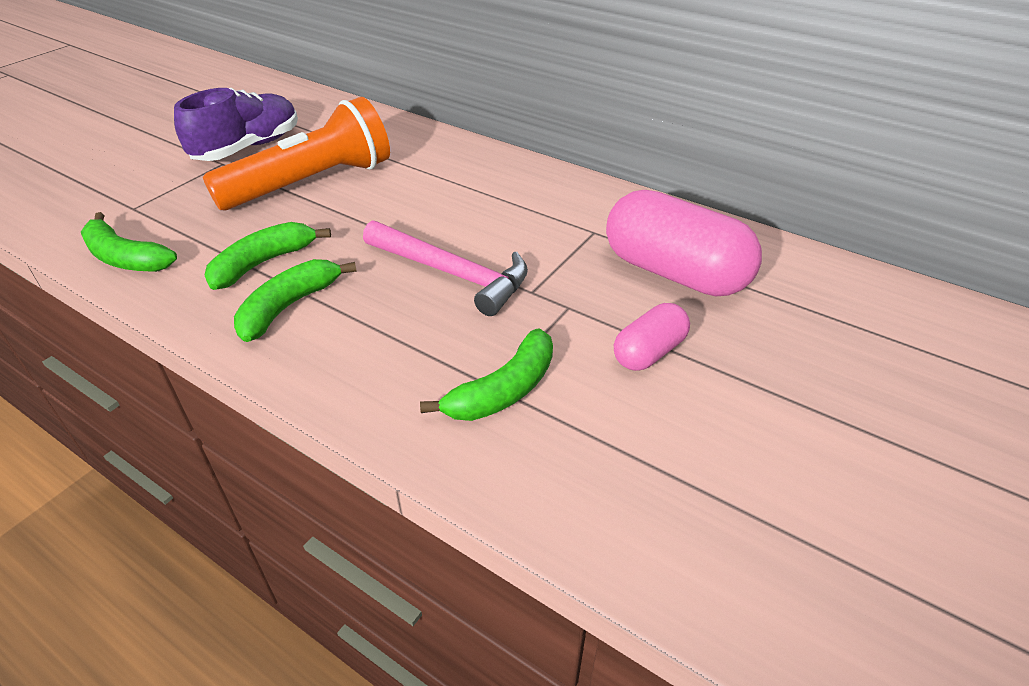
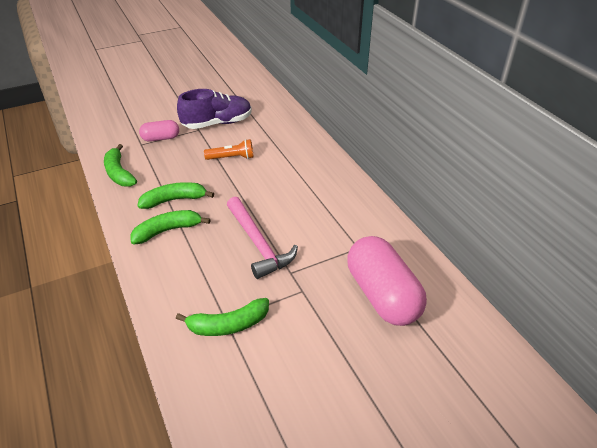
camera: 30 degrees right, 0 degrees up
(311, 183) = (231, 158): orange flashlight -> orange flashlight, size x0.47
(649, 352) = (322, 339): pink capsule -> pink capsule (161, 138)

